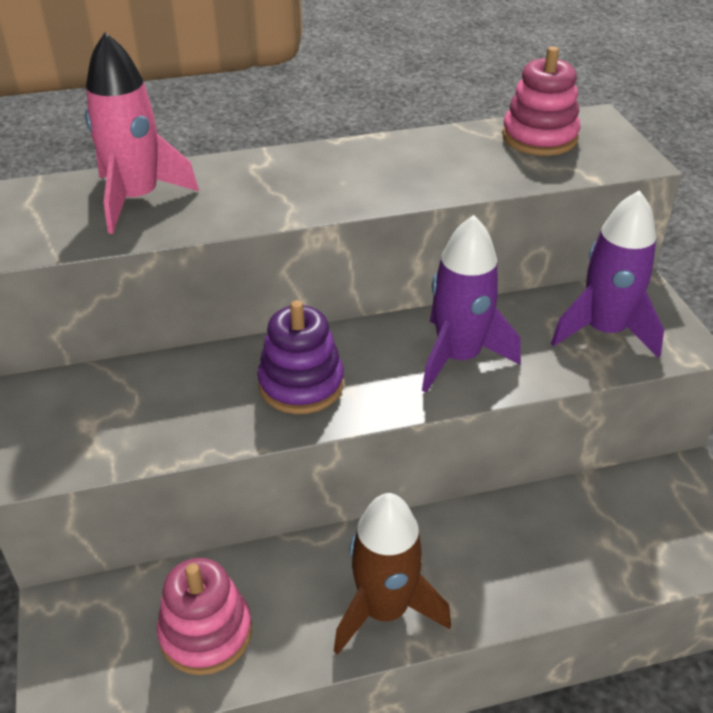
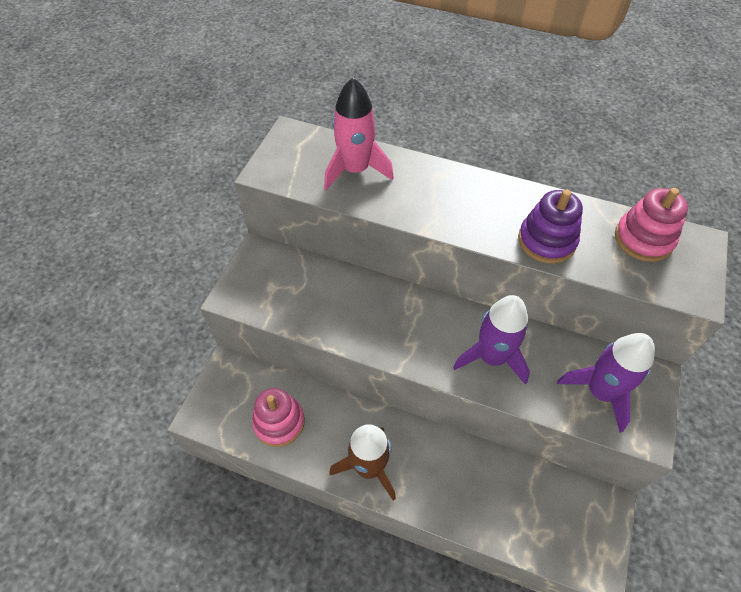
camera: 35 degrees right, 15 degrees up
(301, 384) = (390, 324): purple stacking toy -> purple stacking toy (546, 241)

